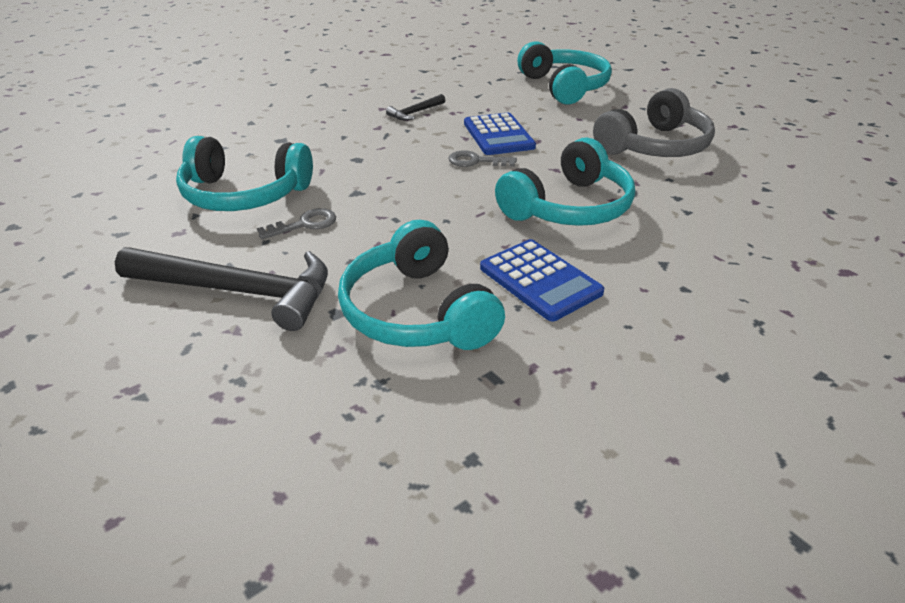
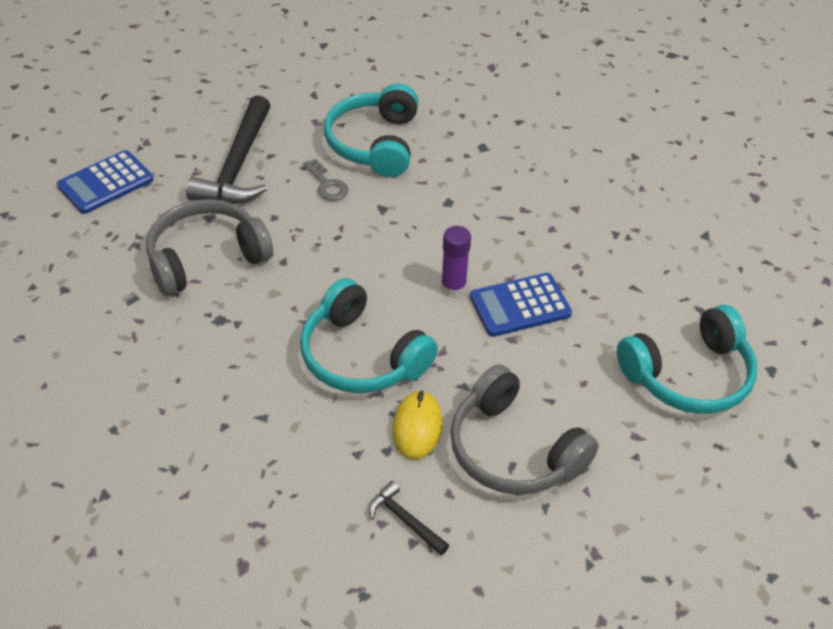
camera: 85 degrees right, 10 degrees up
(415, 113) = (568, 235): black hammer -> black hammer (405, 520)
(417, 312) = (206, 258): turquoise headphones -> grey headphones
(475, 161) = (453, 287): grey key -> purple glue stick
(540, 280) = (241, 329): blue calculator -> blue calculator (106, 183)
(646, 183) = (417, 427): none -> yellow mouse

